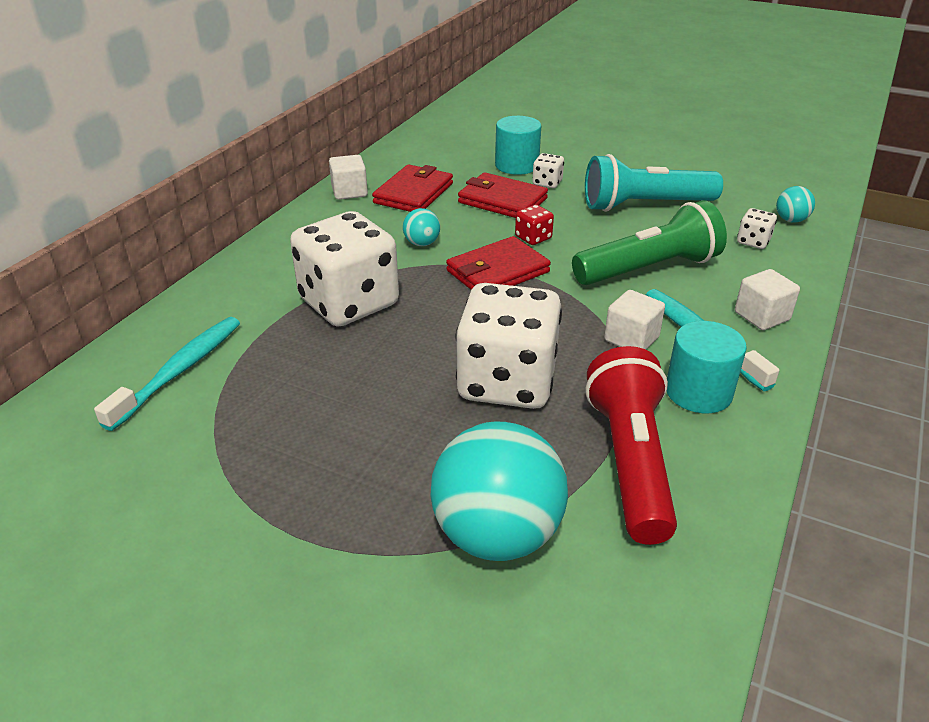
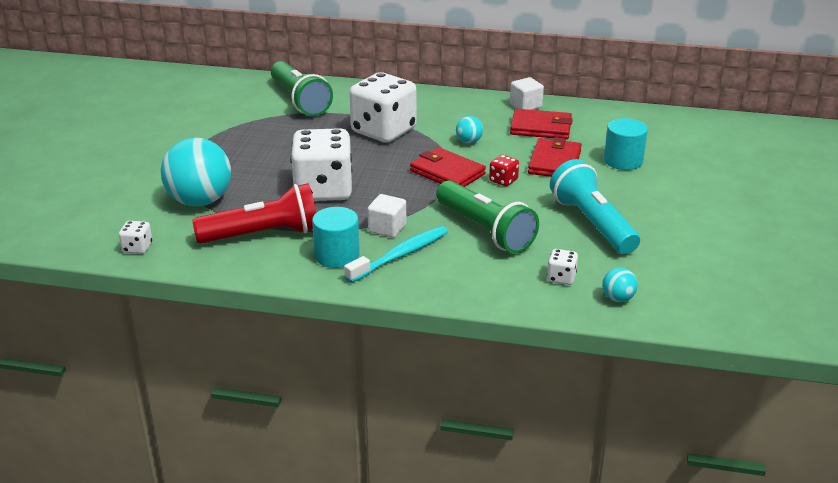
camera: 75 degrees right, 5 degrees down
(180, 371) = (299, 100): turquoise toothbrush -> green flashlight
(547, 183) = (600, 177): white dice -> white dice (137, 248)
(761, 316) = (442, 281): white cube -> none

